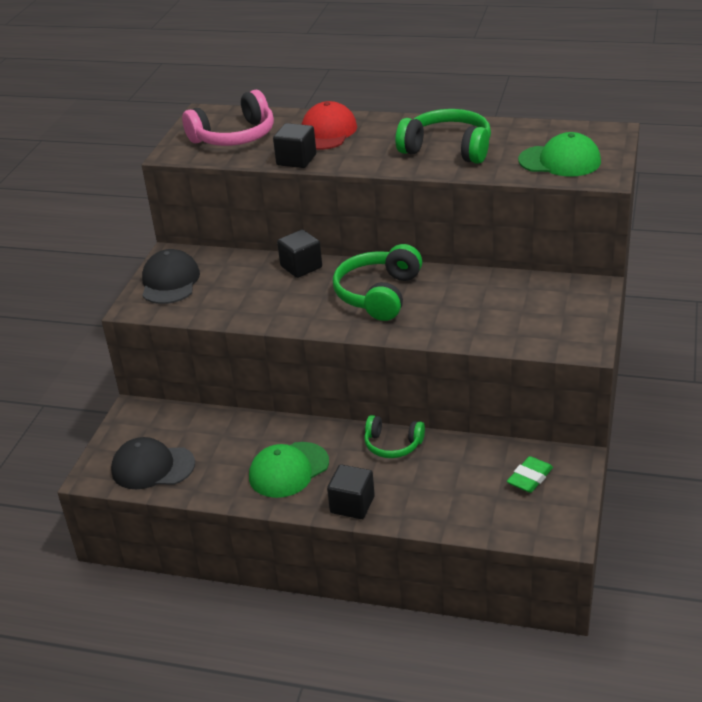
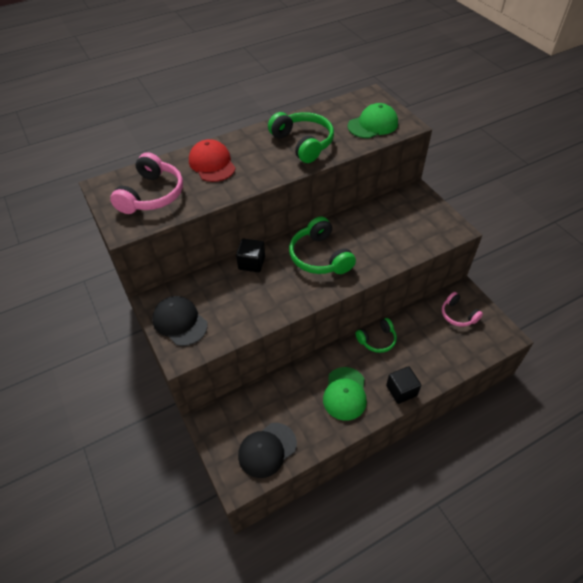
camera: 45 degrees left, 15 degrees up
(296, 160) = (221, 193): black cube -> none
(447, 149) = (303, 143): green headphones -> green headphones turned 75 degrees clockwise
(530, 478) = (458, 315): green eraser -> pink headphones

